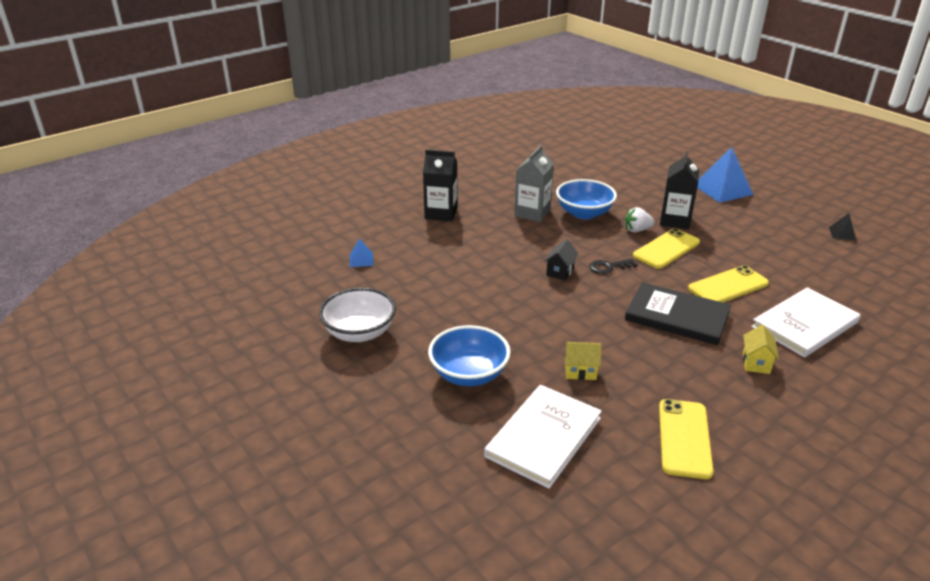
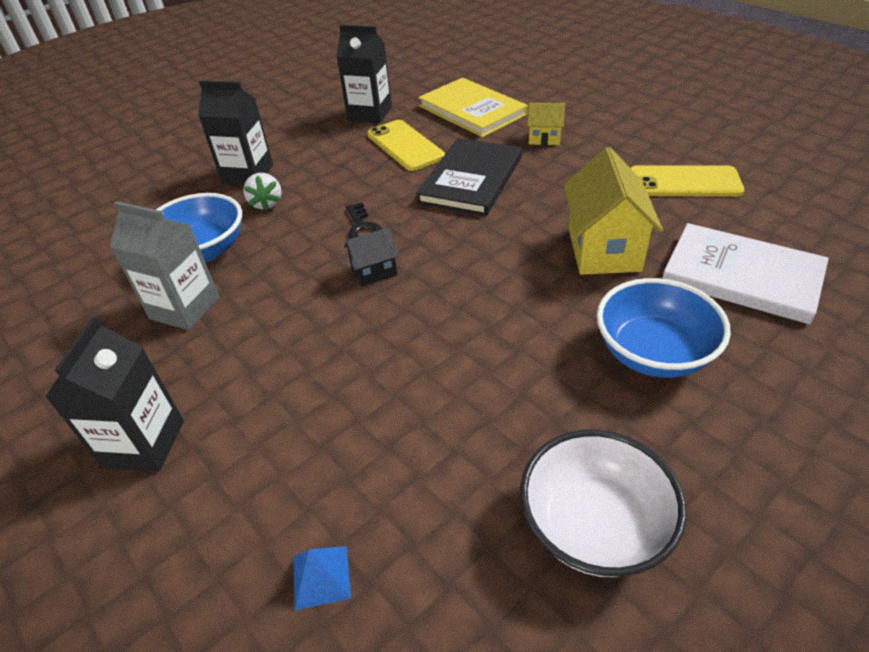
camera: 90 degrees left, 10 degrees up
(560, 272) = (374, 272): black house -> black house turned 45 degrees counterclockwise
(580, 371) = (604, 249): yellow house -> yellow house, size x1.94
(666, 249) = (320, 182): yellow phone -> none
(722, 189) = (176, 138): blue pyramid -> none
(783, 269) = (370, 113): none -> black carton
(804, 324) = (472, 110): white book -> yellow book
(842, 233) = (301, 79): black pyramid -> none

